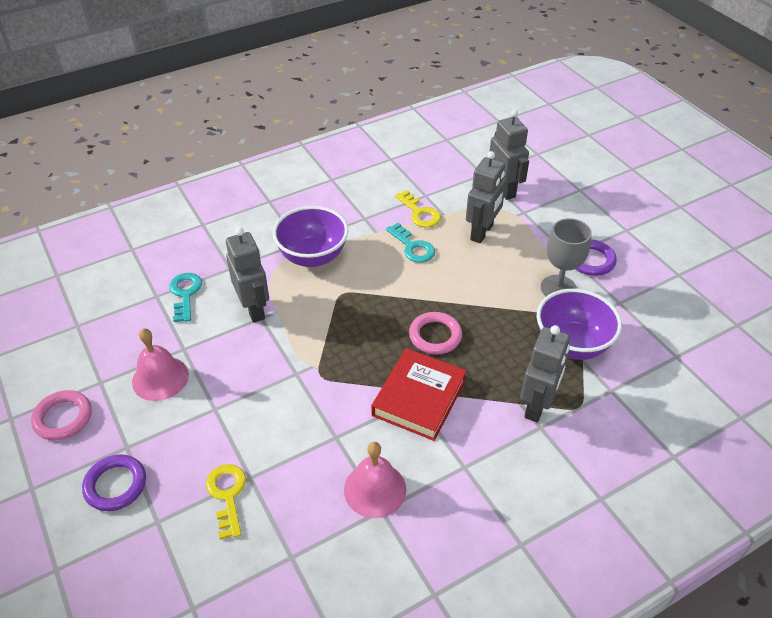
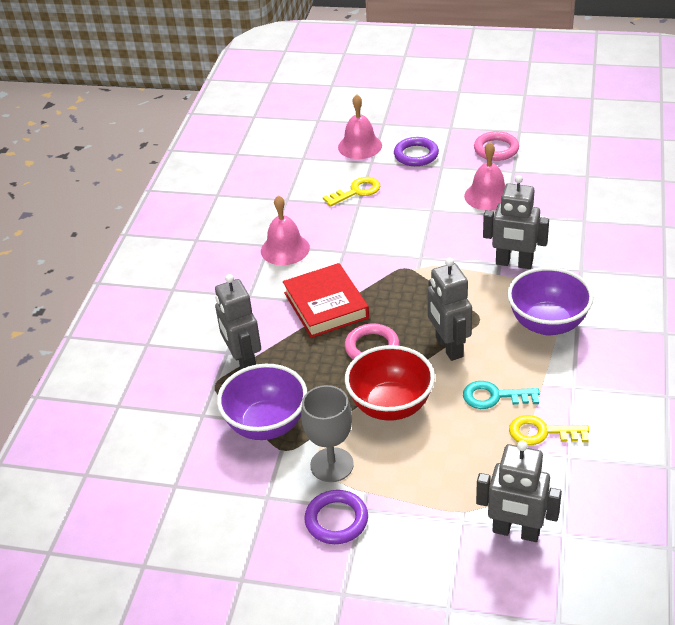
camera: 135 degrees right, 5 degrees down
(127, 559) = (360, 146): none -> pink bell
(185, 294) = (570, 235): turquoise key -> none
(227, 495) = (356, 191): yellow key -> yellow key turned 60 degrees counterclockwise
(478, 290) = (391, 406): none -> red bowl
(482, 232) = (463, 462): grey robot -> grey robot (448, 347)

